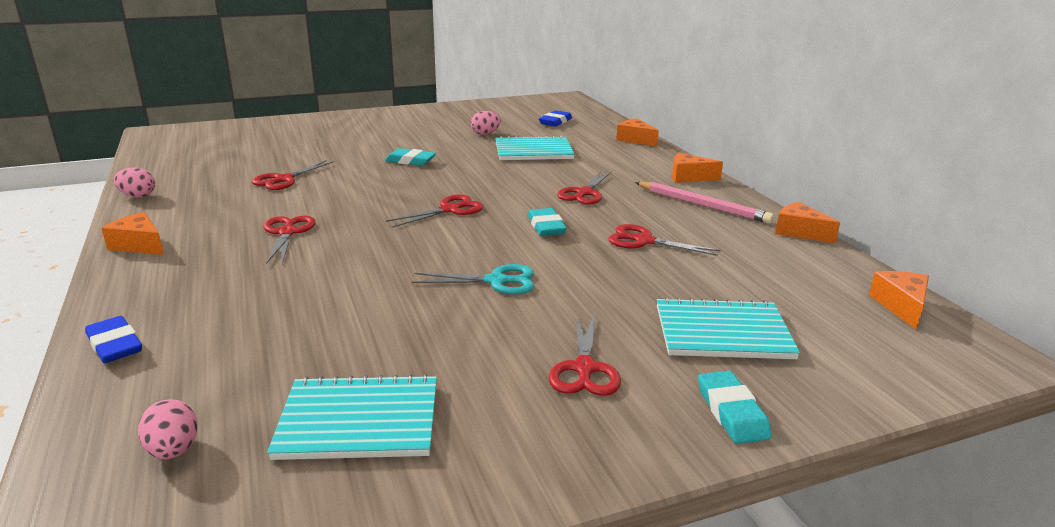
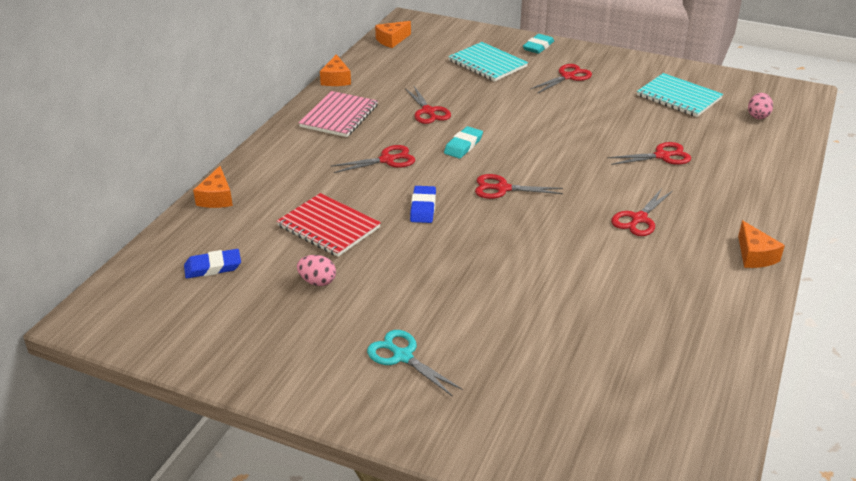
camera: 135 degrees left, 10 degrees up
(115, 345) = (779, 174): blue eraser -> blue eraser (423, 207)
(138, 196) = (746, 334): pink egg -> none
(283, 179) = (596, 295): red scissors -> red scissors (662, 156)
(410, 161) = (453, 268): turquoise eraser -> none
(496, 281) = (548, 125): turquoise scissors -> turquoise scissors (402, 356)
(533, 151) = (329, 227): turquoise notebook -> red notebook
(688, 177) = (287, 139): orange cheese -> none
(702, 205) = (339, 116): pink pencil -> pink notebook

